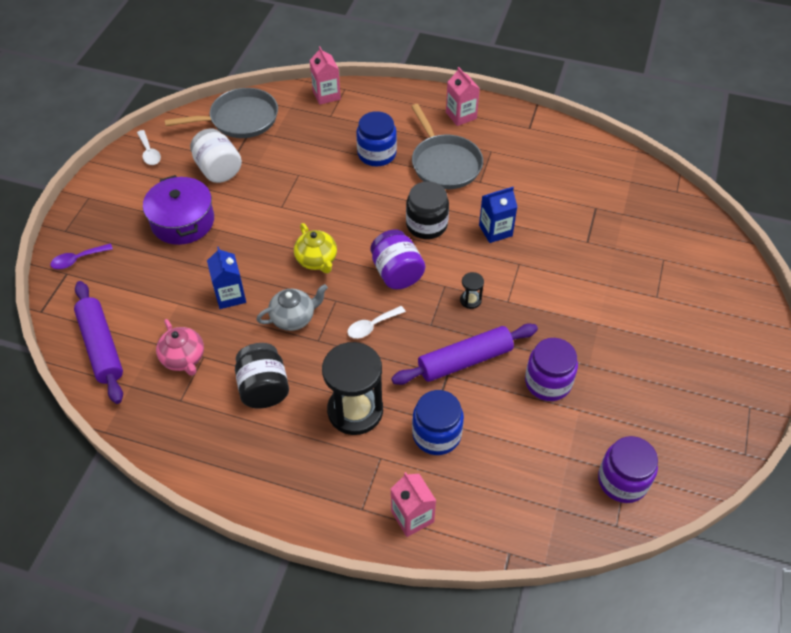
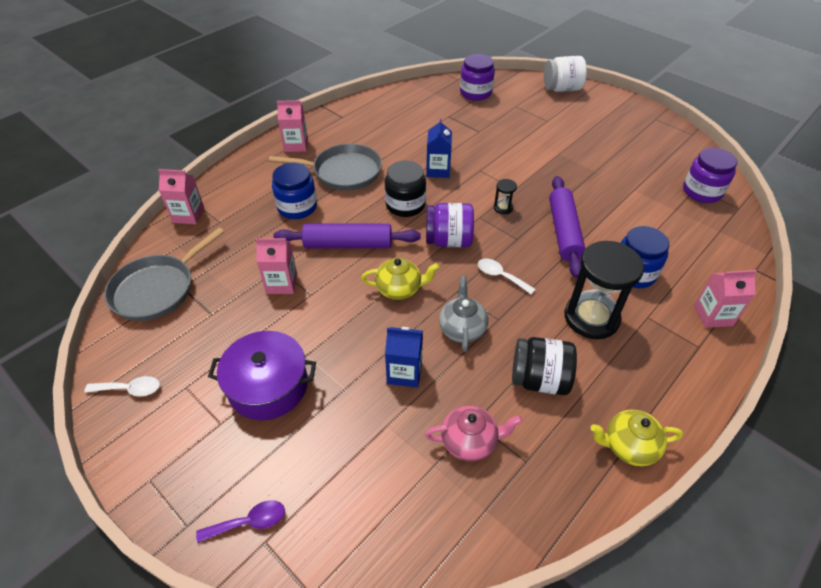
camera: 65 degrees left, 5 degrees down
(77, 260) = (249, 522): purple spoon -> purple spoon turned 105 degrees counterclockwise
(101, 347) = (411, 528): purple rolling pin -> purple rolling pin (348, 244)
(218, 170) = (216, 330): white jar -> white jar (561, 89)
(222, 468) = (628, 446): none -> yellow teapot
(240, 119) = (157, 289): grey pan -> grey pan turned 150 degrees counterclockwise
(283, 184) = (281, 283): none -> pink carton
(372, 326) = (500, 276): white spoon -> white spoon turned 135 degrees clockwise
(548, 382) = (603, 196): purple jar -> purple jar (475, 93)

